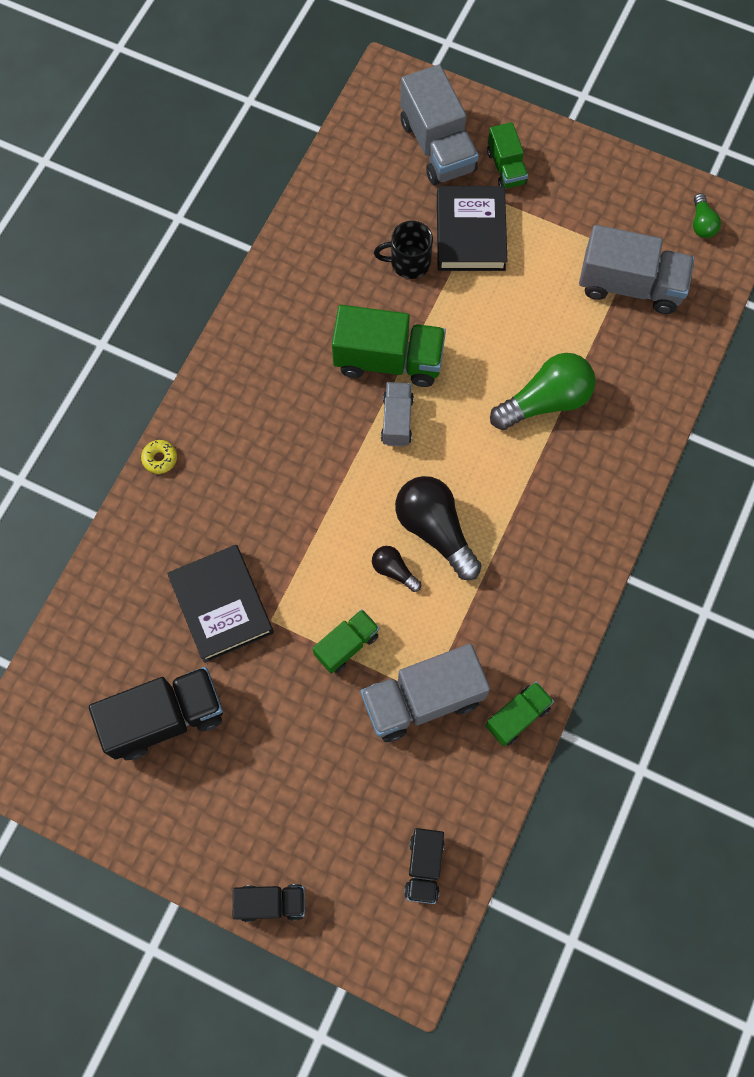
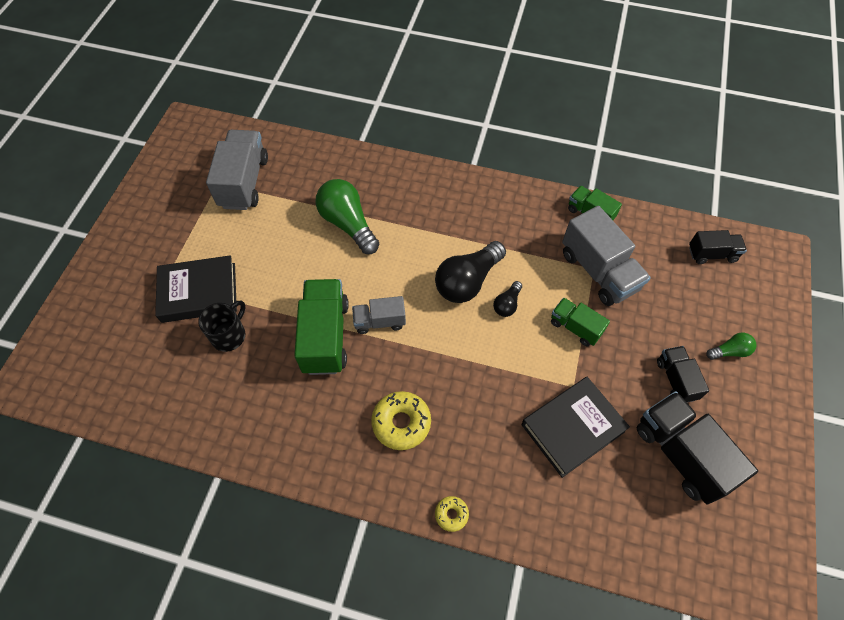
camera: 100 degrees left, 10 degrees down
(267, 425) = (401, 423): none -> yellow donut
(271, 903) = (780, 345): black truck -> black truck (676, 379)
(408, 262) = (229, 335): black mug -> black mug turned 135 degrees counterclockwise
(437, 146) = (108, 330): grey truck -> none
(506, 167) = (133, 274): green truck -> none
(702, 223) = (189, 145): green light bulb -> green light bulb (729, 351)

